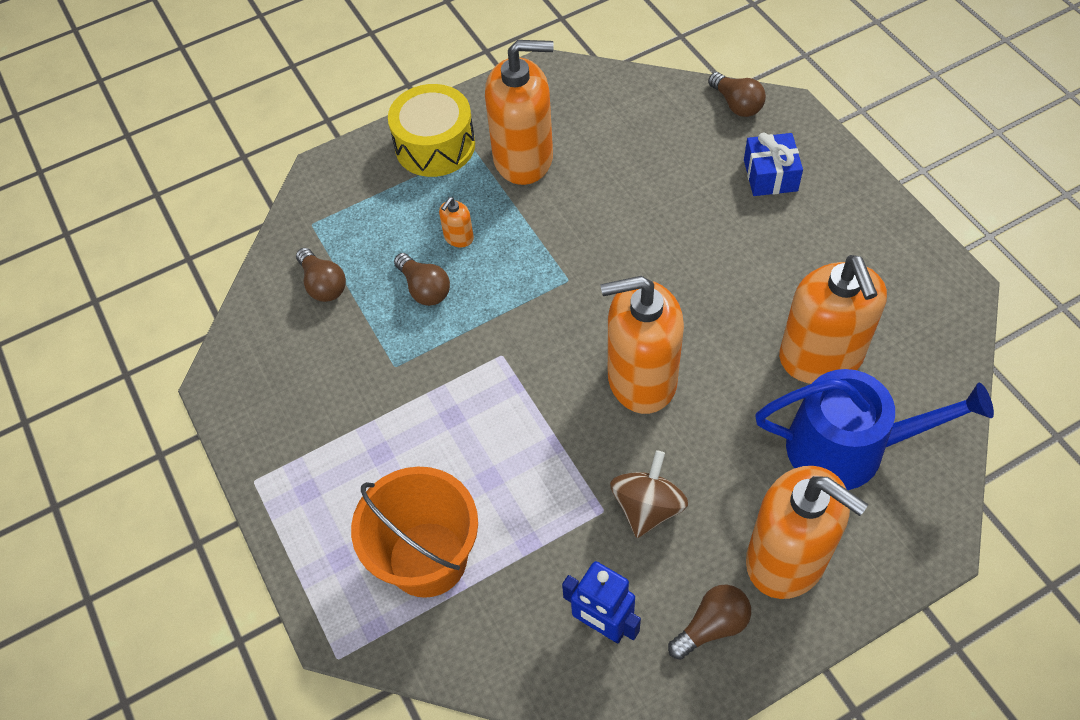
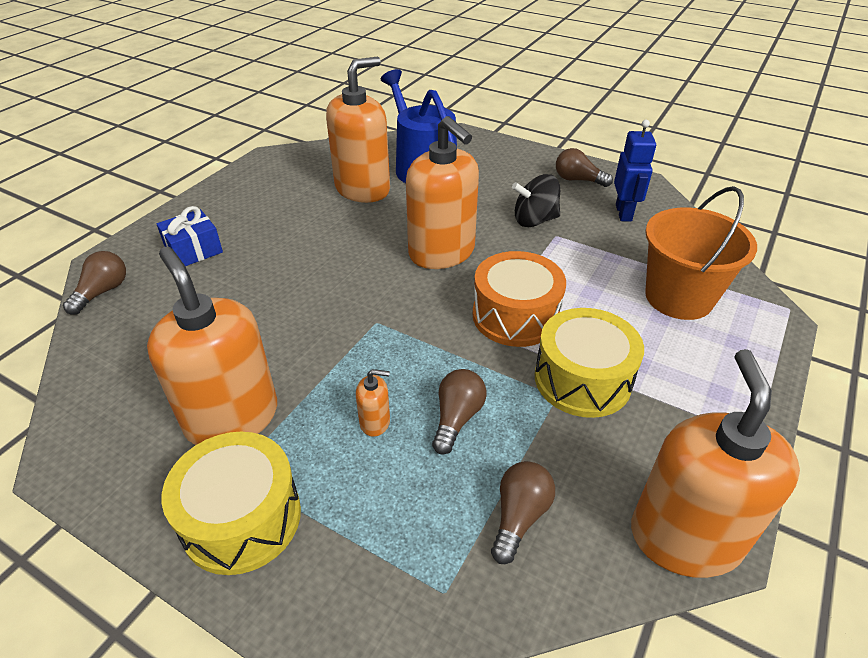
camera: 125 degrees left, 15 degrees down
(396, 396) = (582, 379): none -> yellow drum
(503, 391) = (515, 316): none -> orange drum
(647, 507) = (534, 220): brown spinning top -> black spinning top
(786, 558) = (512, 169): orange soap dispenser -> orange soap dispenser (685, 537)

